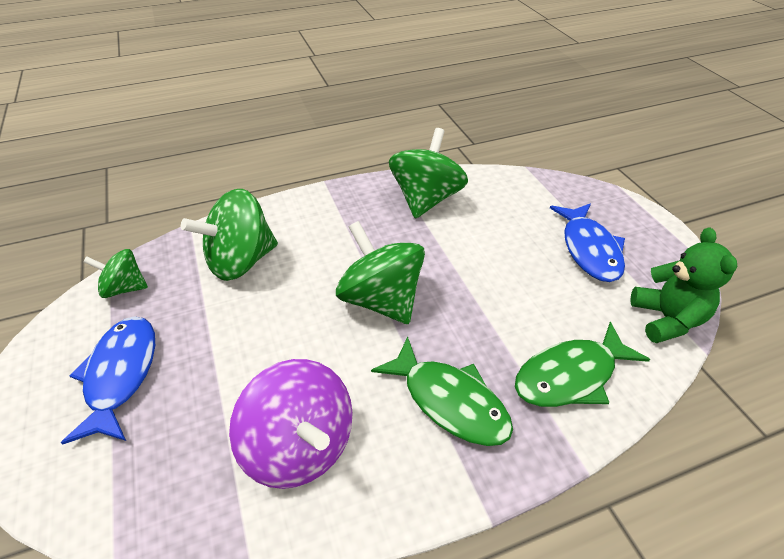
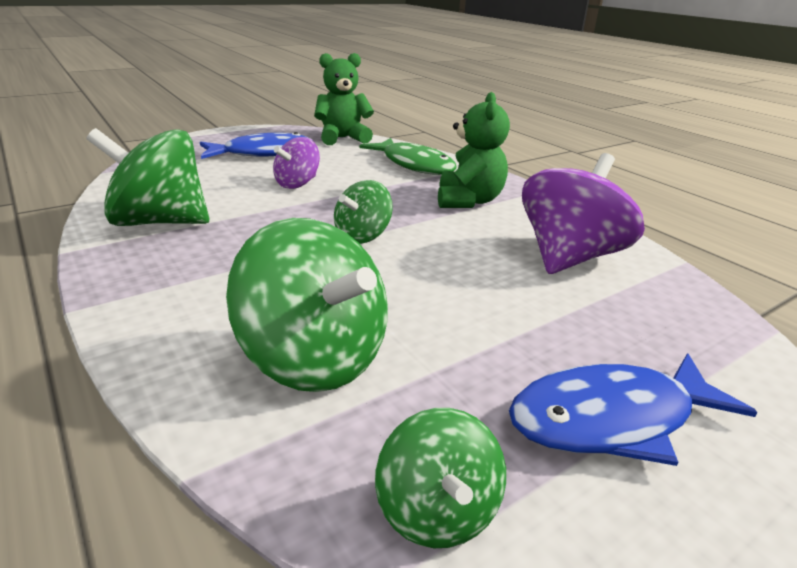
camera: 105 degrees left, 15 degrees down
(381, 300) = (362, 236): green spinning top -> green spinning top, size x0.57
(449, 401) = (468, 201): green fish -> green teddy bear
(501, 269) = (297, 184): none -> purple spinning top

